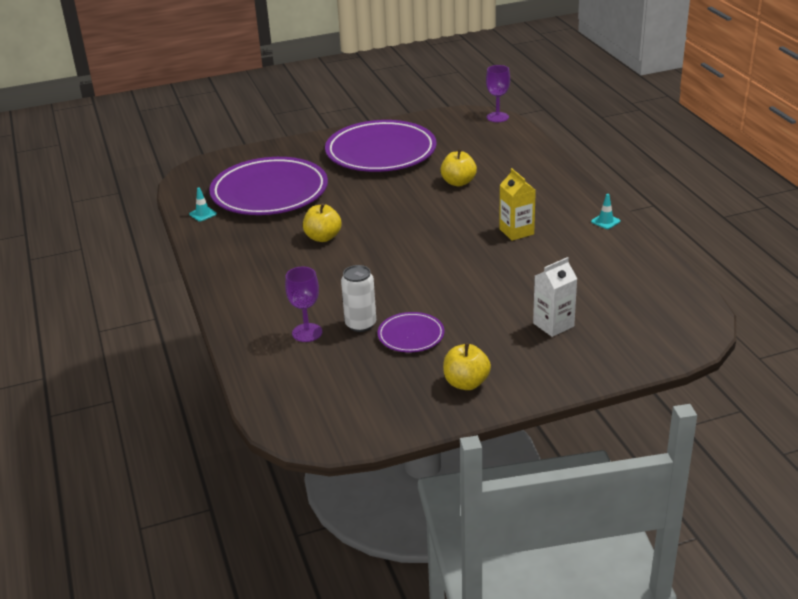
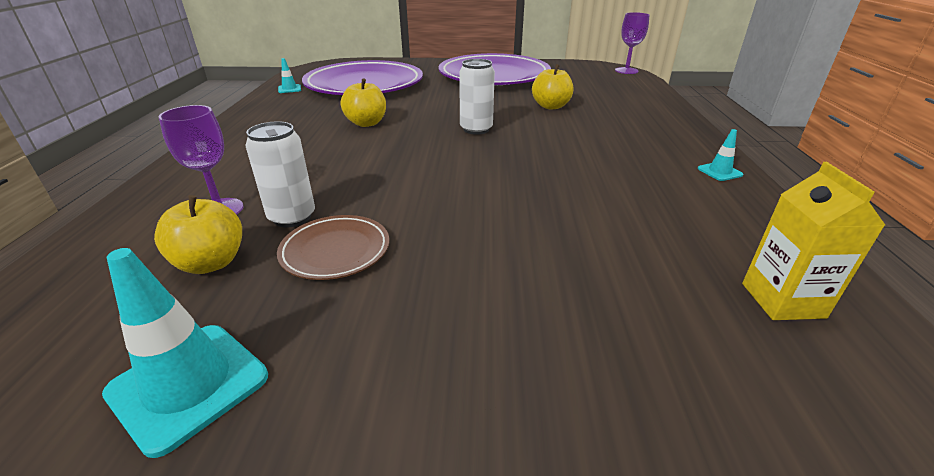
camera: 20 degrees right, 0 degrees up
(410, 406) = (188, 385): none -> turquoise traffic cone
(411, 335) = (335, 251): purple plate -> brown plate
(417, 222) = (476, 129): none -> white can
(466, 383) = (329, 369): yellow apple -> yellow apple (211, 263)
(516, 231) = (588, 159): yellow carton -> yellow carton (782, 300)
(553, 325) = (569, 299): white carton -> none

